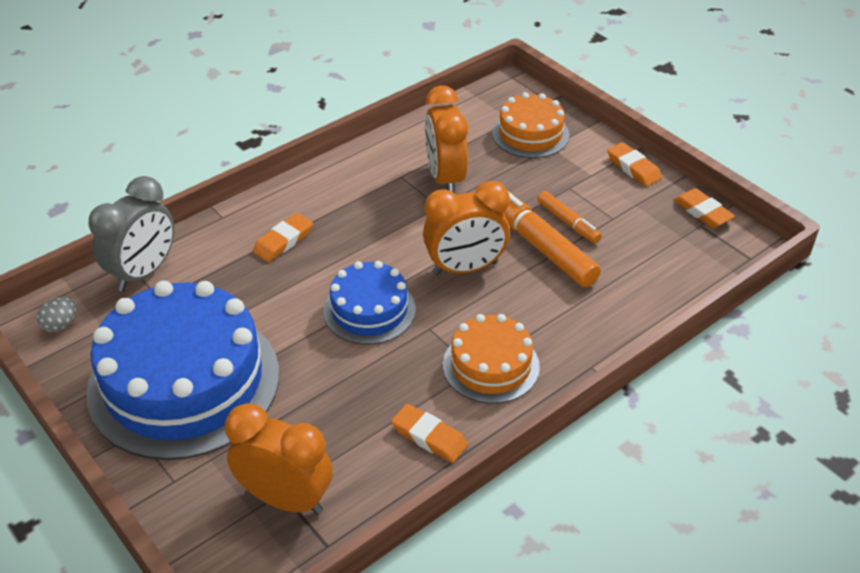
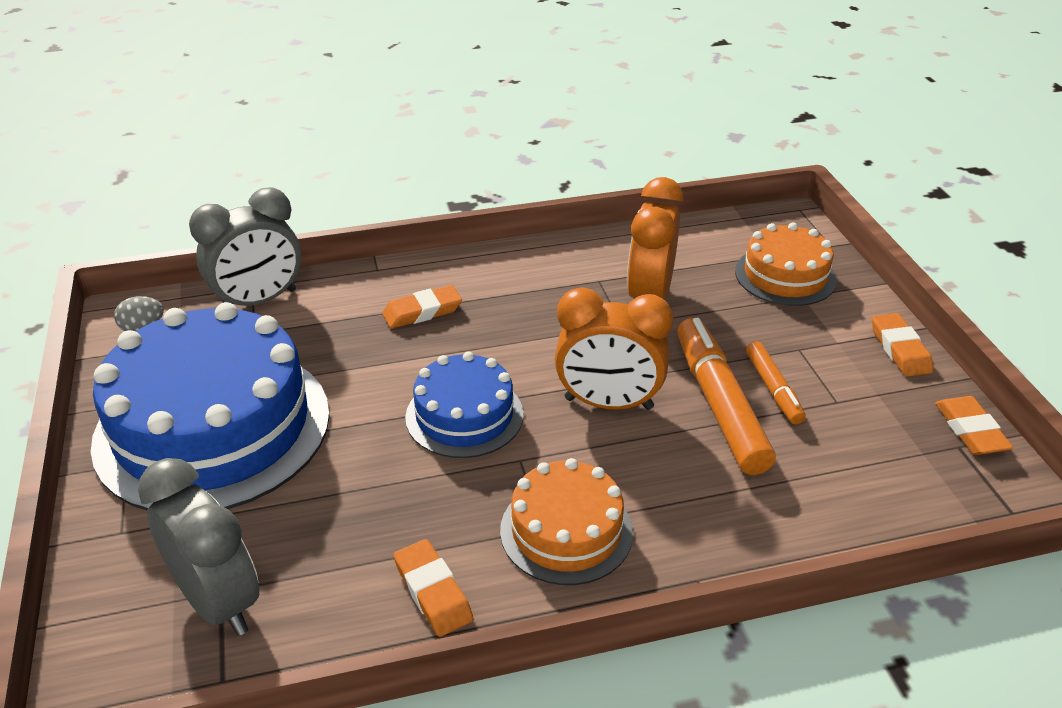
camera: 25 degrees right, 5 degrees down
(285, 499) = (218, 601): orange clock -> grey clock

